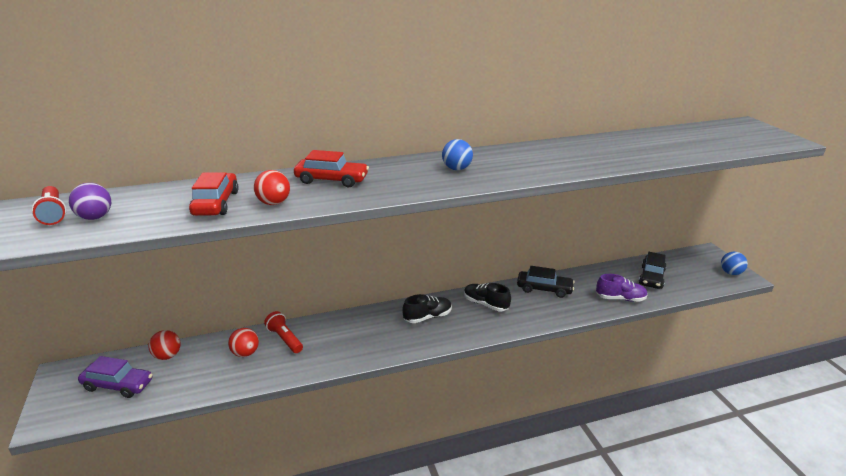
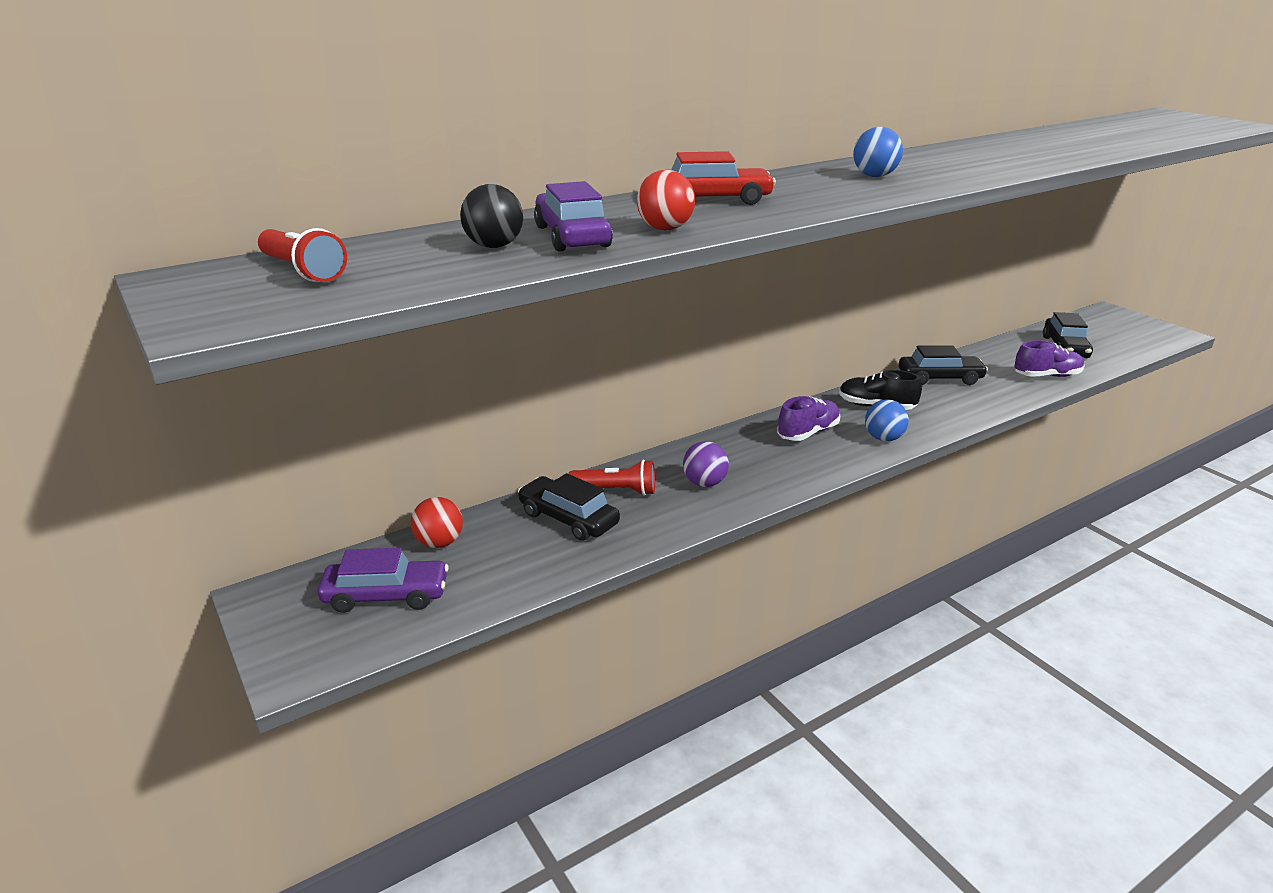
camera: 15 degrees left, 0 degrees up
(95, 217) = (389, 268): purple ball -> purple ball (704, 483)
(167, 206) = (494, 246): none -> black ball
(216, 203) = (572, 237): red car -> purple car
(245, 353) = (568, 518): red ball -> black car
(285, 339) = (616, 491): red flashlight -> red flashlight turned 150 degrees clockwise
(427, 317) = (808, 433): black shoe -> purple shoe
(730, 273) = (1155, 331): blue ball -> blue ball (883, 438)

